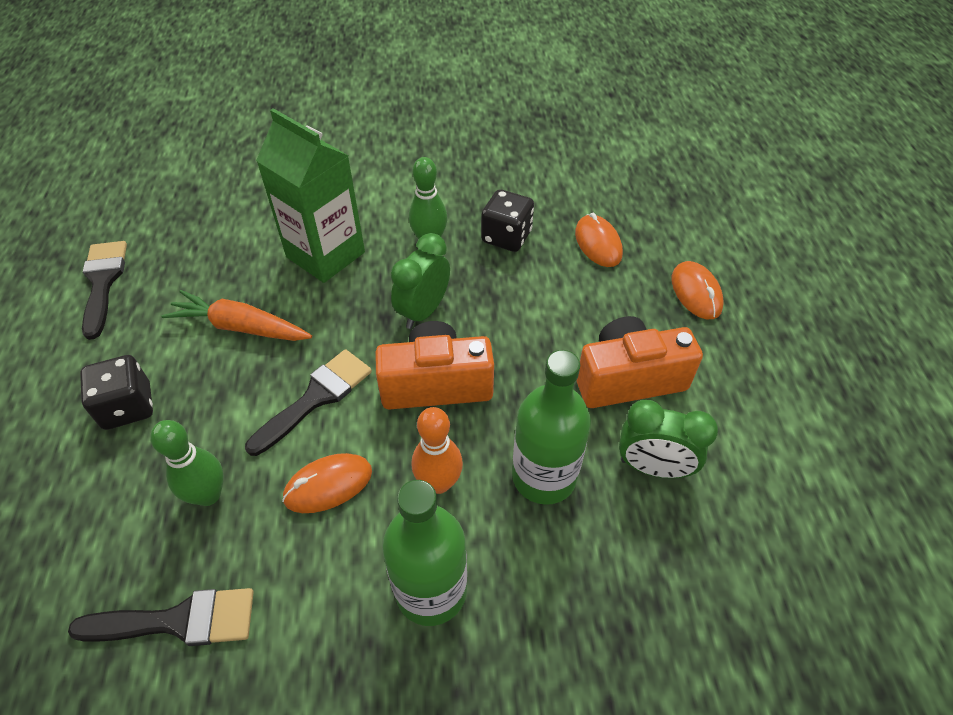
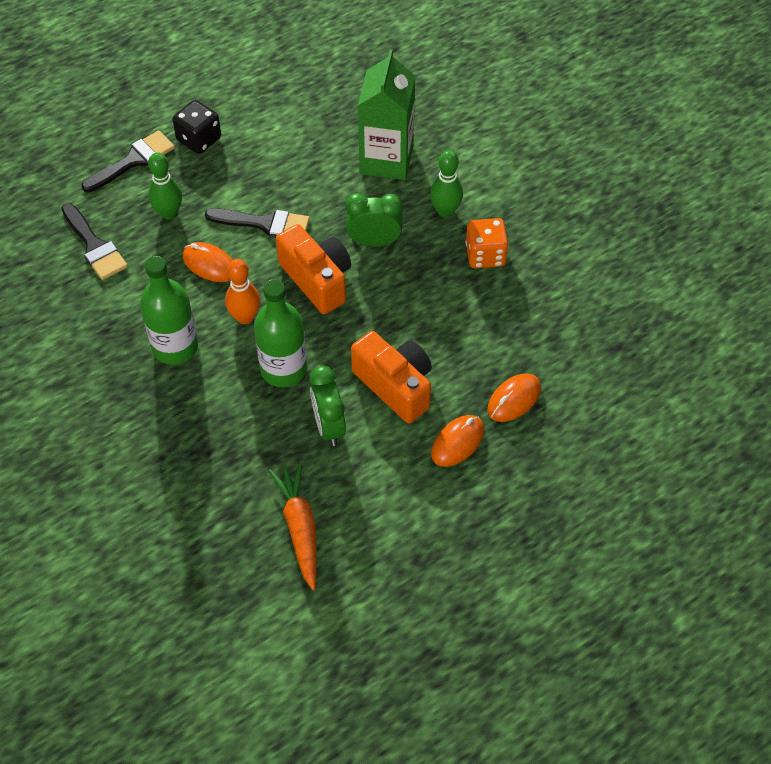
camera: 60 degrees right, 5 degrees up
(103, 282) = (278, 62): black brush -> black brush (133, 161)
(240, 327) = (292, 153): orange carrot -> orange carrot (300, 528)
(506, 237) = (485, 255): black dice -> orange dice
(598, 243) = (522, 316): orange mouse -> orange mouse (457, 442)

